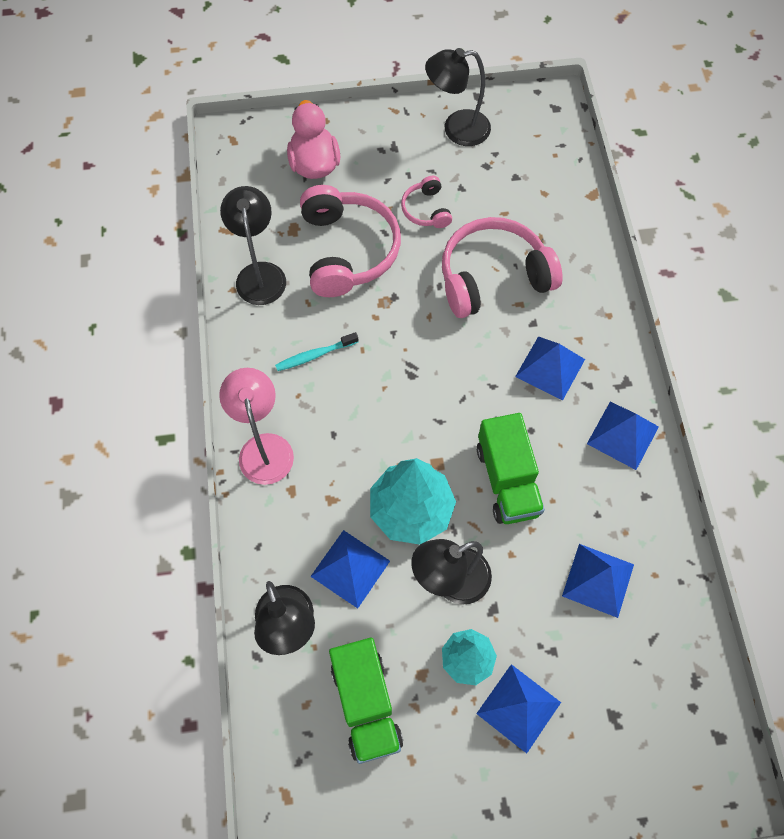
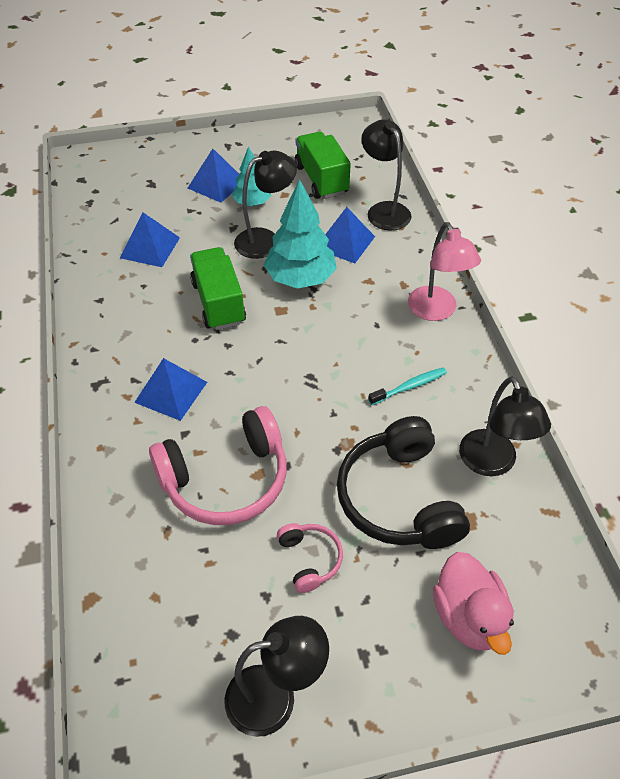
camera: 175 degrees right, 15 degrees down
(348, 250) = (398, 498): pink headphones -> black headphones
(623, 435) = (109, 341): blue pyramid -> none

